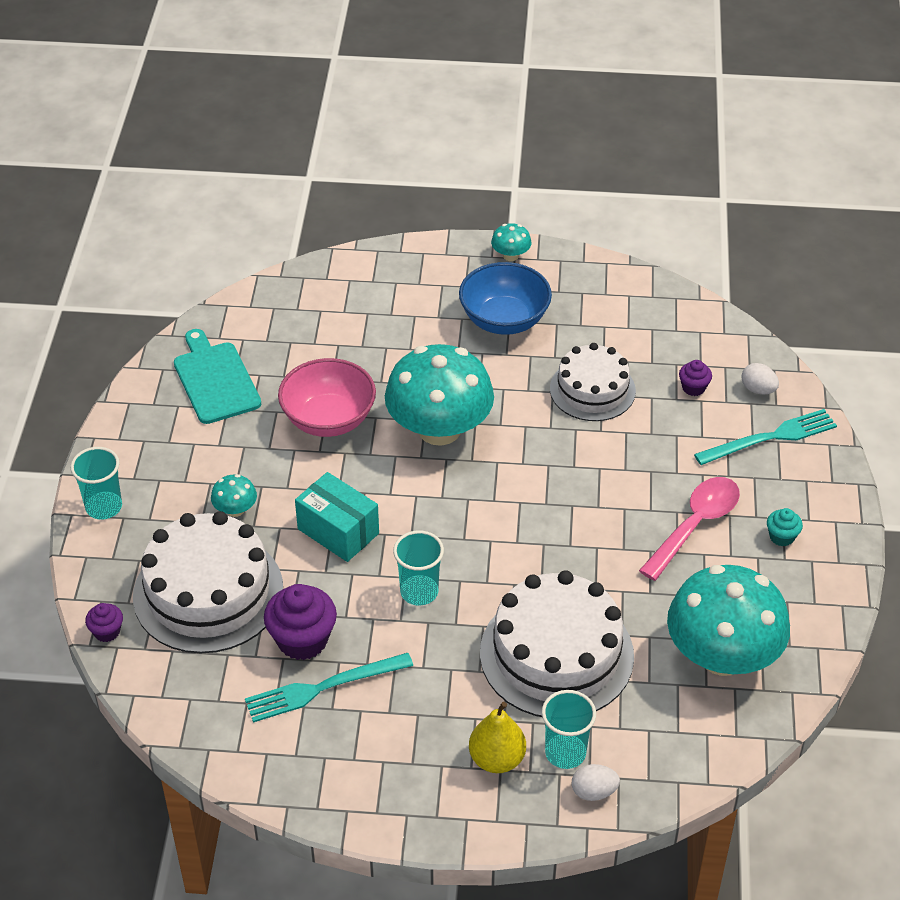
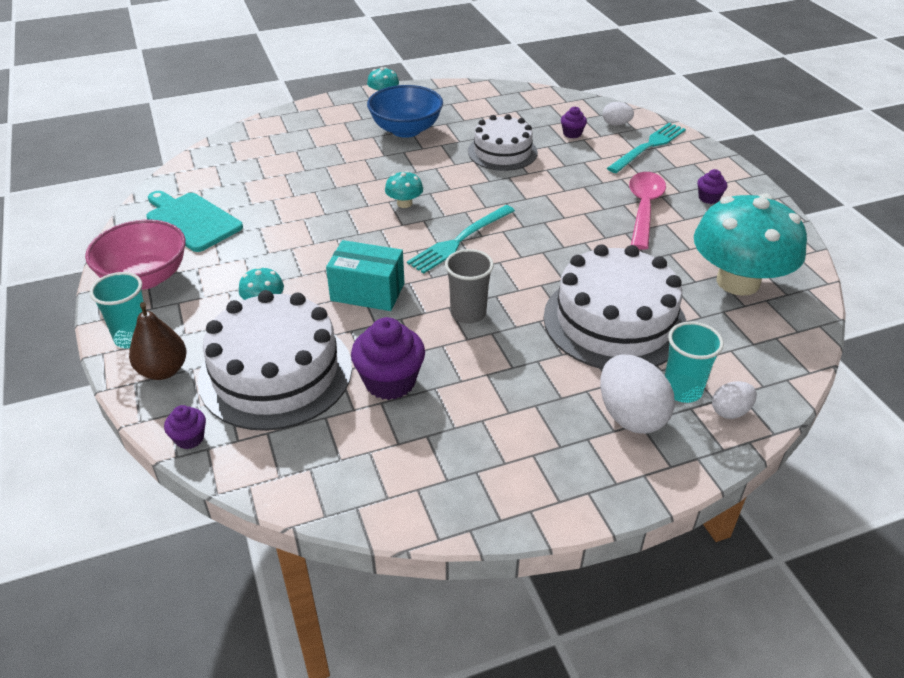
camera: 25 degrees left, 5 degrees down
(114, 553) = (163, 370): none -> brown pear
(323, 688) = (435, 413): turquoise fork -> turquoise fork (460, 240)
(328, 419) = (308, 221): pink bowl -> pink bowl (145, 277)
(419, 592) = (468, 313): turquoise cup -> grey cup
(439, 429) = (404, 203): turquoise mushroom -> turquoise mushroom, size x0.41
(497, 759) = (630, 415): yellow pear -> white egg
(781, 536) = (708, 198): turquoise cupcake -> purple cupcake

